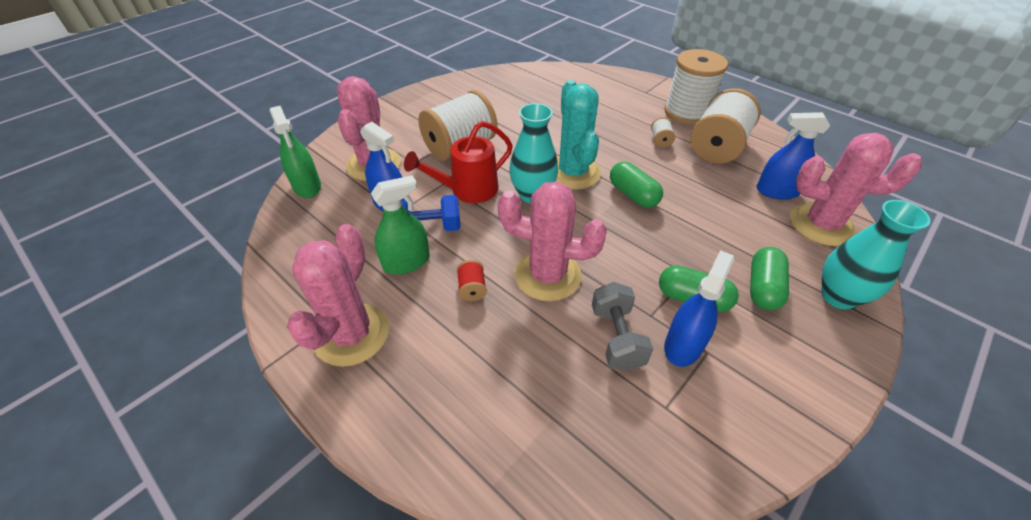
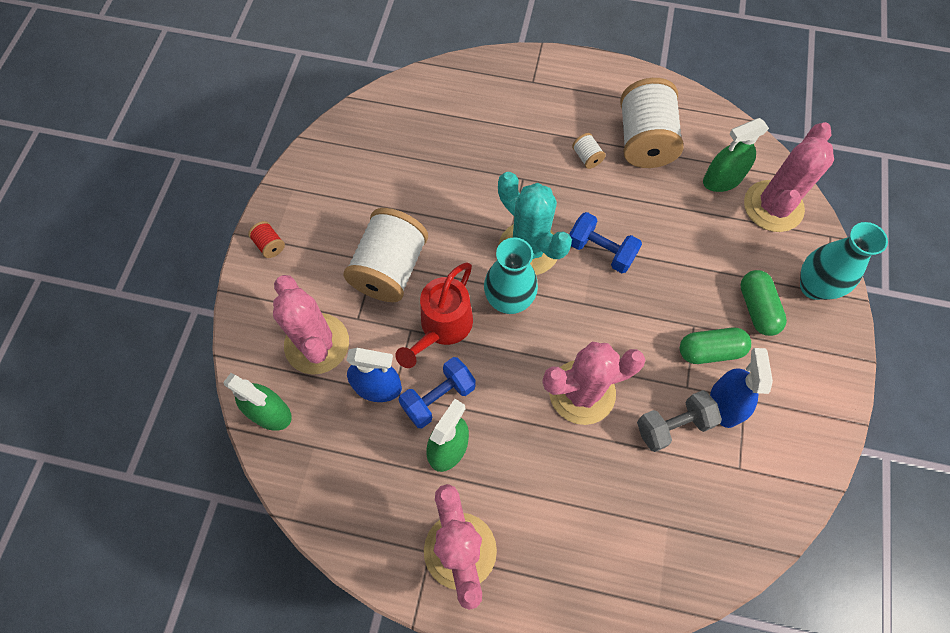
camera: 30 degrees left, 20 degrees up
(472, 289) = (528, 444): red spool -> red spool (270, 245)
(617, 337) = (673, 425): grey dumbbell -> grey dumbbell turned 75 degrees counterclockwise
(633, 195) = (601, 251): green capsule -> blue dumbbell
(687, 112) = (590, 98): white spool -> none
(777, 191) = (722, 180): blue spray bottle -> green spray bottle
(821, 225) = (773, 206): pink cactus -> pink cactus turned 45 degrees counterclockwise

